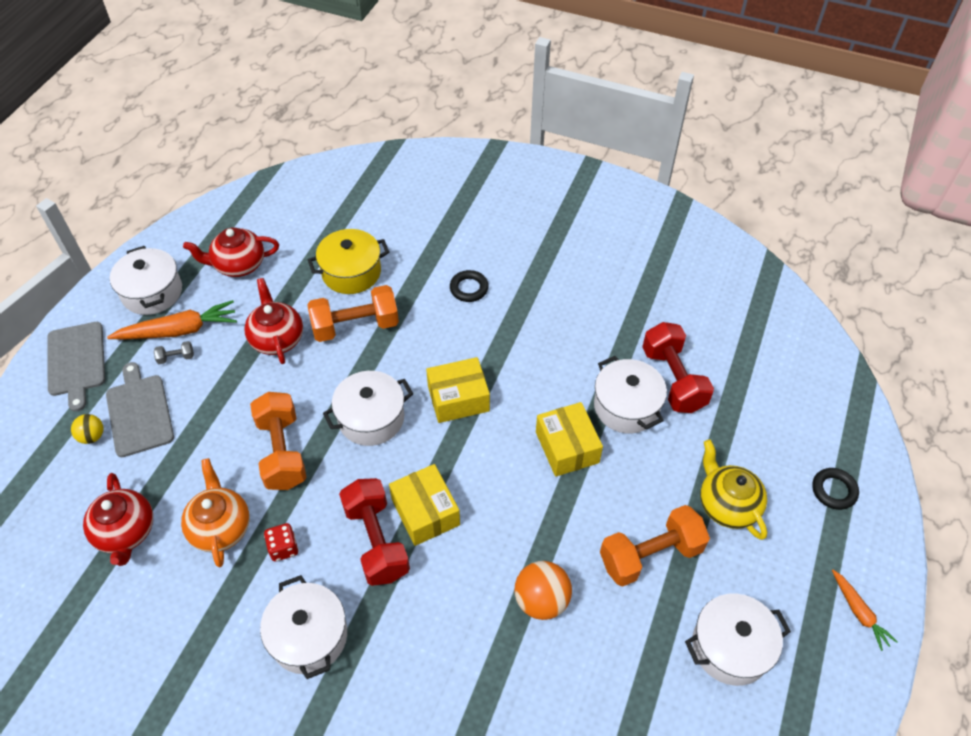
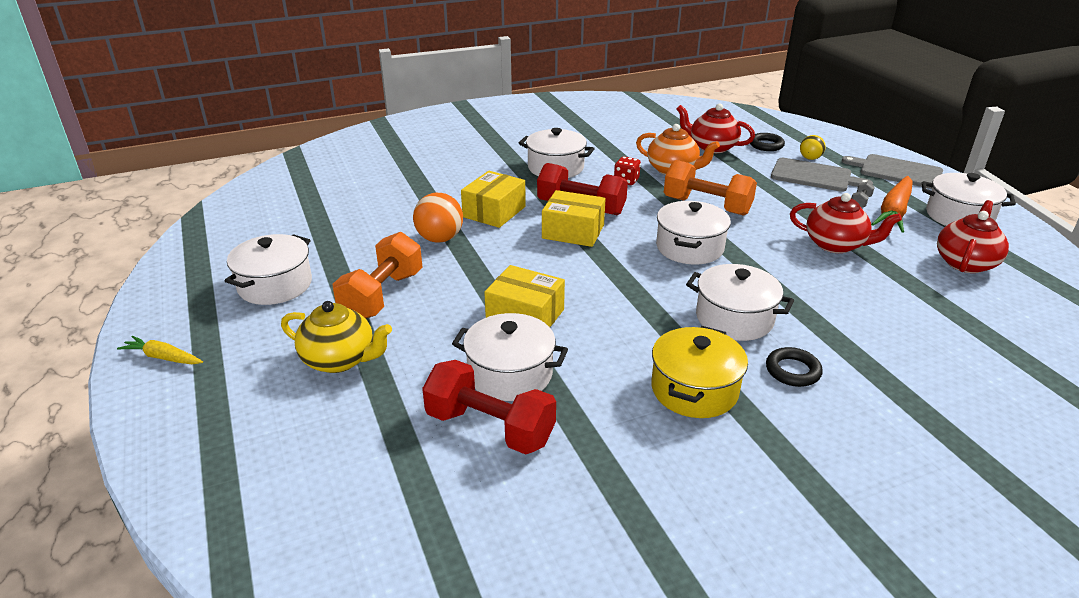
camera: 135 degrees right, 20 degrees down
(351, 272) = (895, 313): yellow pot -> yellow pot (694, 390)
(355, 326) = (809, 284): orange dumbbell -> none
(443, 340) = (734, 318): none -> white pot
(458, 398) = (654, 292): yellow box -> yellow box (494, 212)
(834, 490) = (227, 435): black ring -> black ring (766, 145)
(858, 612) = (163, 357): orange carrot -> yellow carrot

